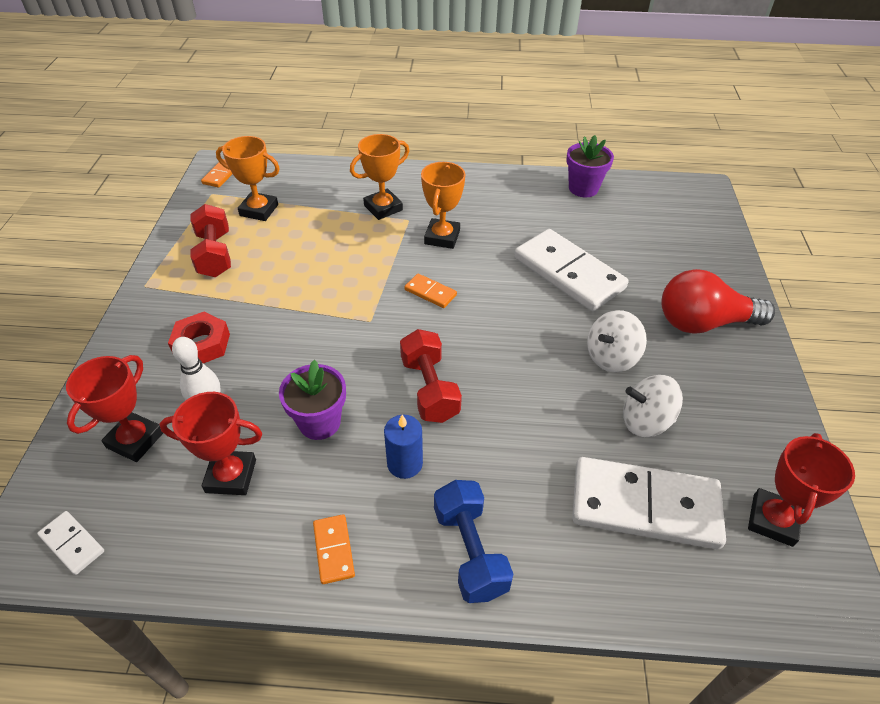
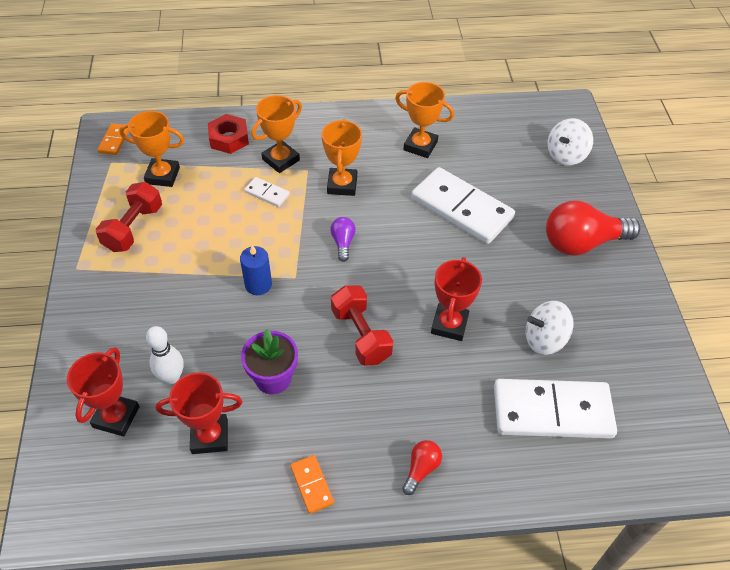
camera: 10 degrees left, 5 degrees up
(72, 543) = (92, 513): white domino -> white domino (267, 193)
(202, 344) = (148, 320): red nut -> red nut (229, 138)
(215, 254) = (133, 228): red dumbbell -> red dumbbell turned 45 degrees clockwise
(405, 463) = (353, 404): blue candle -> blue candle (258, 285)
(430, 292) = (343, 242): orange domino -> purple light bulb
(470, 551) = (421, 469): blue dumbbell -> red light bulb
(533, 209) = (420, 146): none -> orange trophy
(583, 188) = (462, 118): purple flower pot -> none
(611, 357) = (509, 285): white spinning top -> white spinning top (565, 155)
(772, 520) = (650, 408): red trophy -> red trophy (449, 324)

